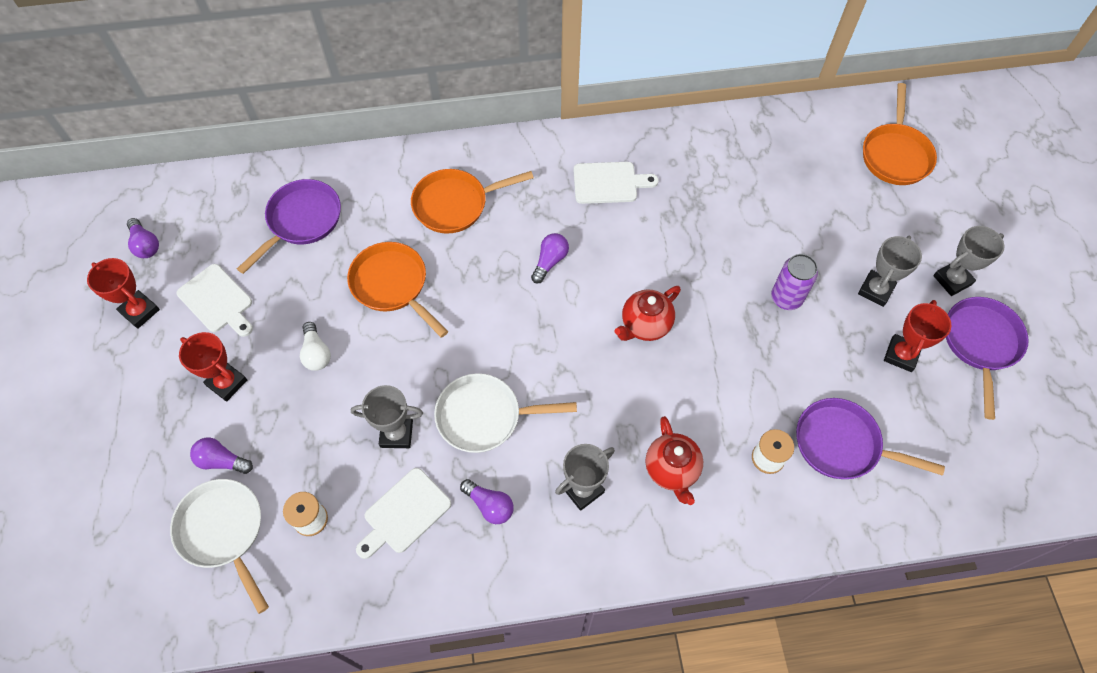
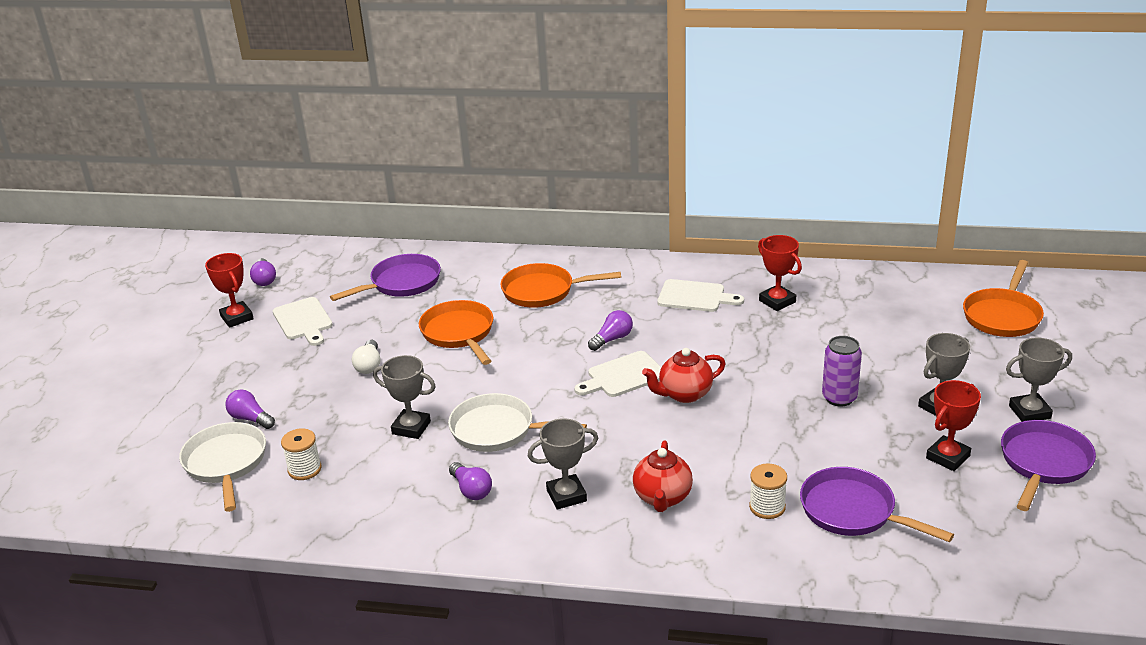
camera: 20 degrees right, 30 degrees down
(227, 383) = (282, 371): red trophy -> red trophy (777, 301)
(404, 513) = (389, 481): white cutting board -> white cutting board (623, 376)

